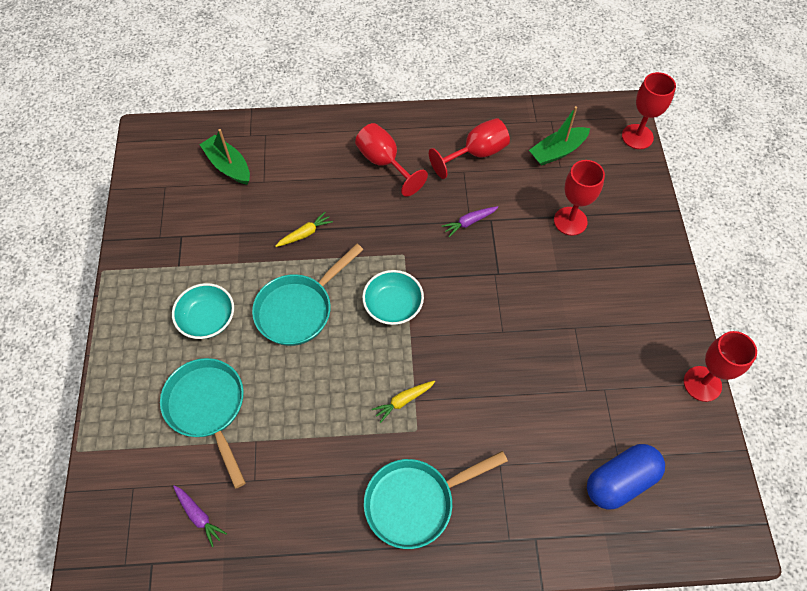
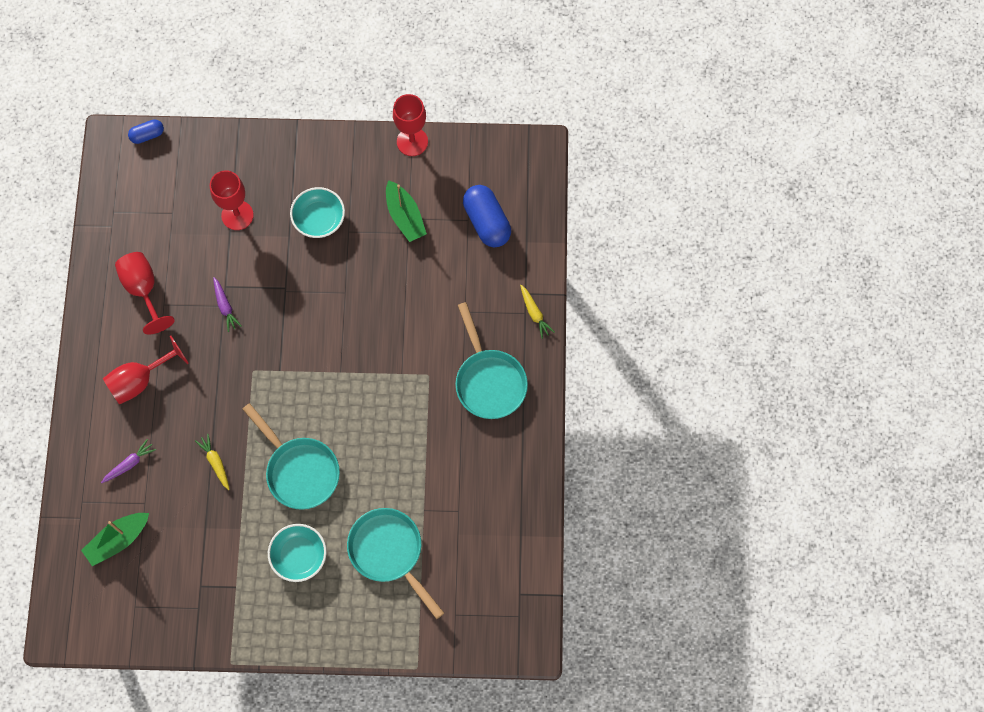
camera: 85 degrees left, 10 degrees up
(199, 516) = (484, 557): purple carrot -> purple carrot (129, 464)
(208, 408) = (389, 552): turquoise pan -> turquoise pan turned 75 degrees clockwise
(393, 305) = (306, 384): turquoise bowl -> turquoise bowl (319, 219)
(403, 401) = (401, 383): yellow carrot -> yellow carrot (534, 313)
(557, 151) = (153, 212): green boat -> green boat (405, 216)
(637, 136) = (147, 135): red goblet -> blue capsule

